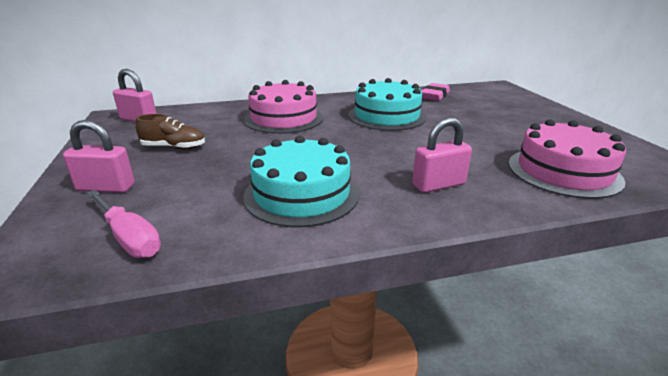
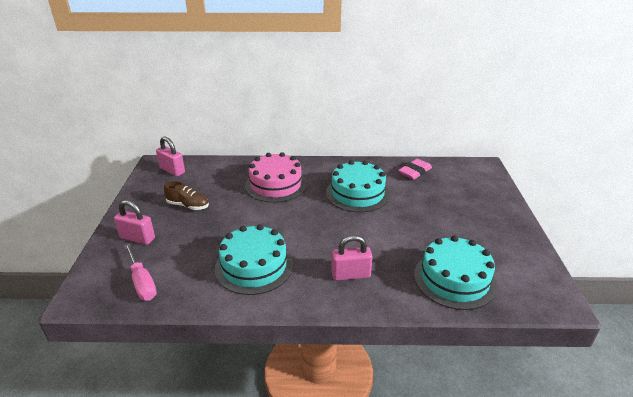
camera: 15 degrees right, 5 degrees up
(563, 171) = (454, 279): pink cake -> turquoise cake

